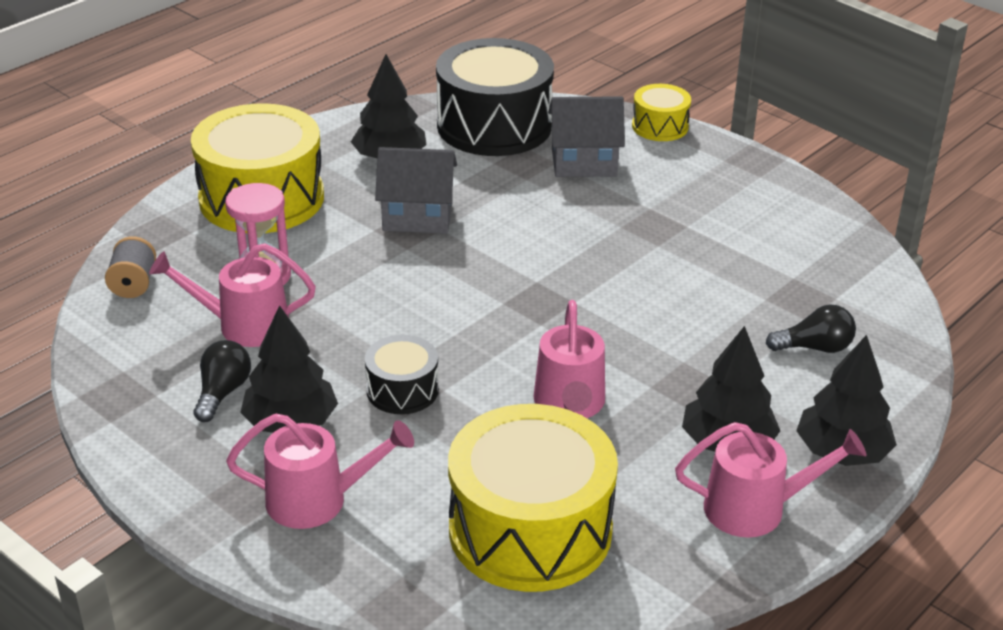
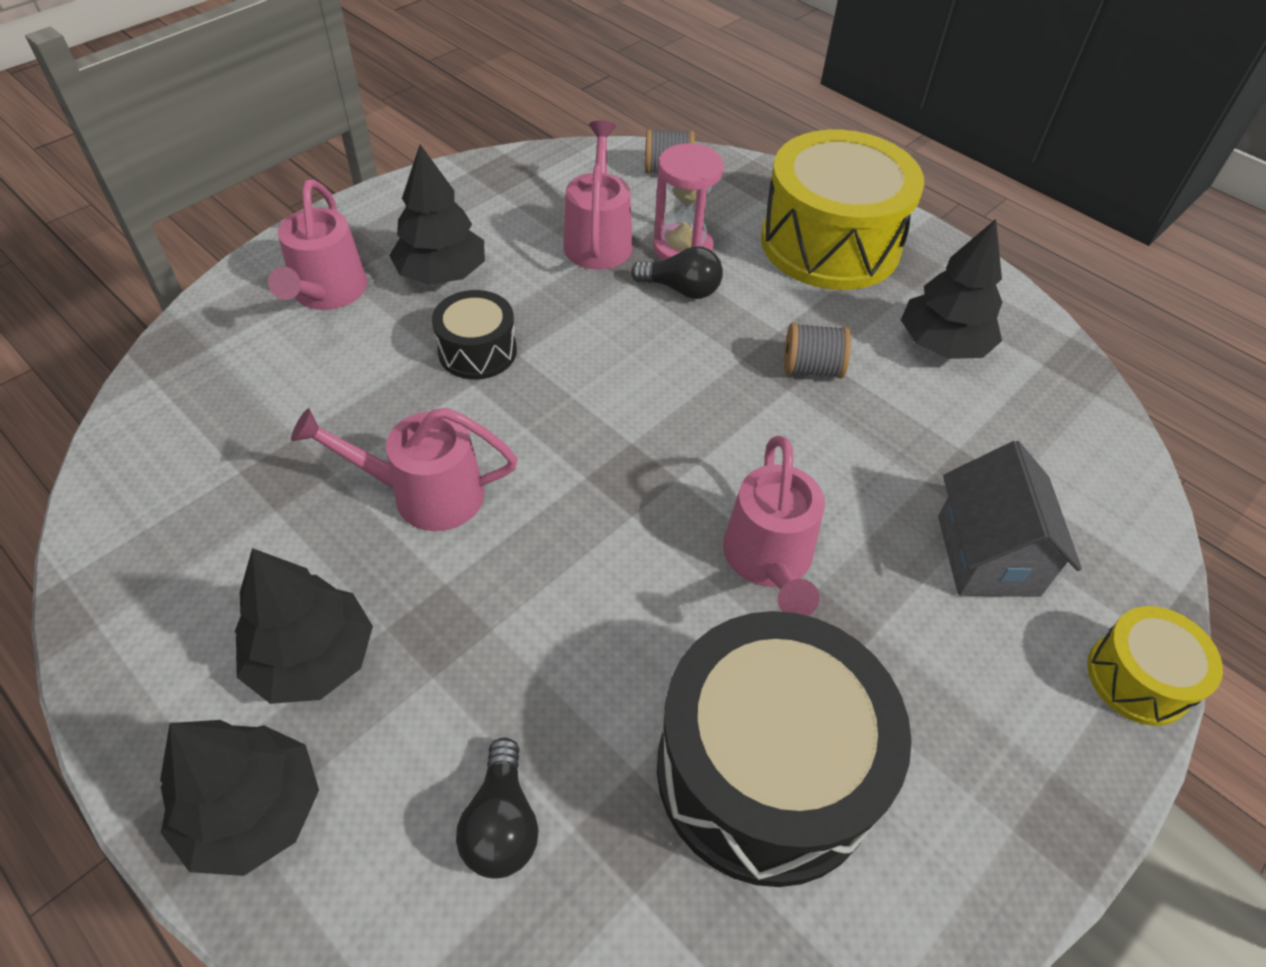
camera: 90 degrees right, 15 degrees up
(222, 392) = (495, 230): black light bulb -> black light bulb (681, 289)
(417, 217) = (811, 368): grey house -> grey spool
(494, 126) = (1061, 453): black drum -> black drum (765, 770)
(530, 530) = (230, 444): yellow drum -> none
(756, 508) = (182, 673): pink watering can -> pink watering can (769, 561)

